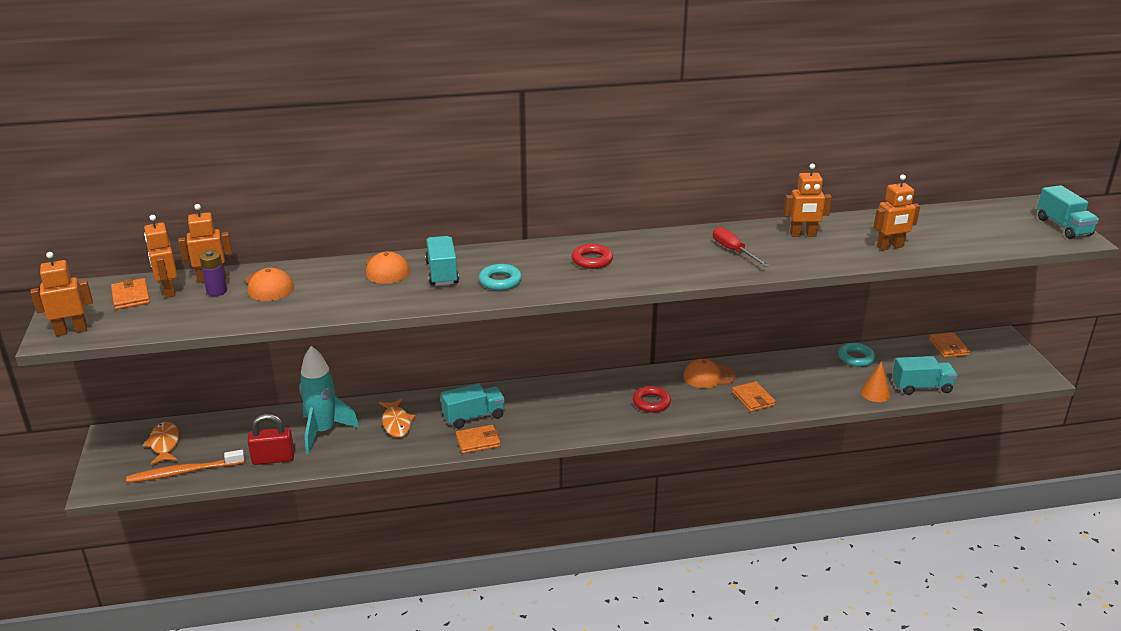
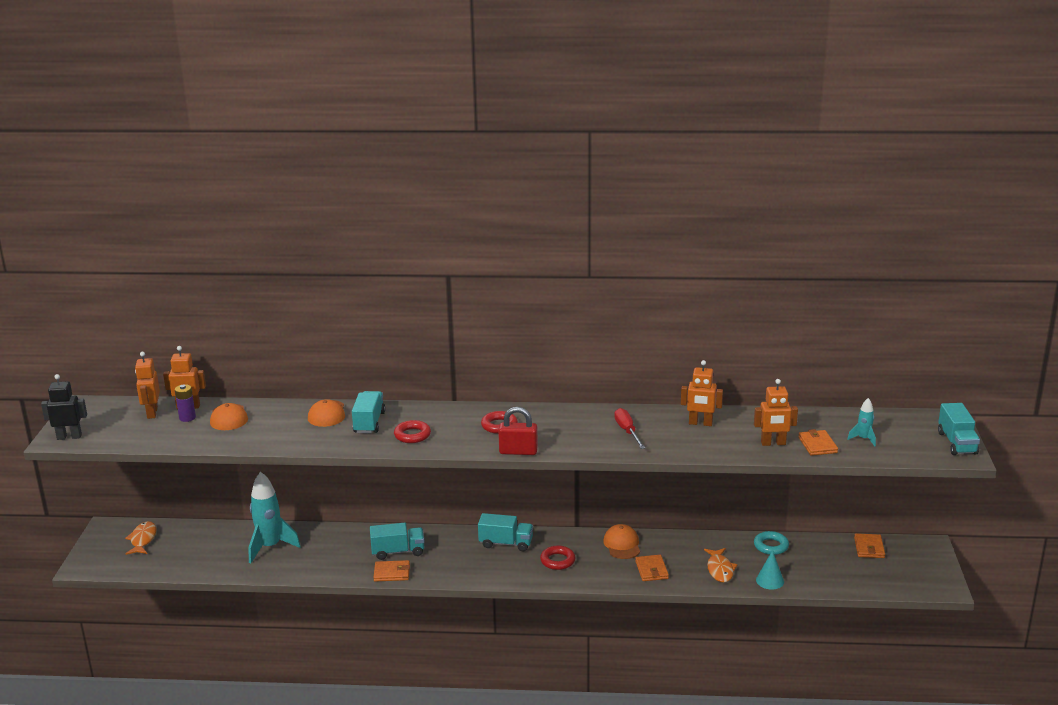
camera: 15 degrees right, 5 degrees down
(71, 331) = (69, 437): orange robot -> black robot
(131, 296) = (123, 414): orange wallet -> orange wallet (817, 445)
(183, 472) = (149, 564): orange toothbrush -> none
(273, 459) = (221, 563): red padlock -> red padlock (518, 451)
(396, 423) = (332, 548): orange fish -> orange fish (720, 569)
(500, 281) = (412, 435): turquoise ring -> red ring
(709, 376) = (622, 544): orange cap -> orange cap turned 75 degrees clockwise
(875, 393) = (770, 581): orange cone -> turquoise cone
(921, 387) = (818, 581): turquoise truck -> turquoise truck (506, 543)
(973, 233) = (863, 439): none -> turquoise rocket

